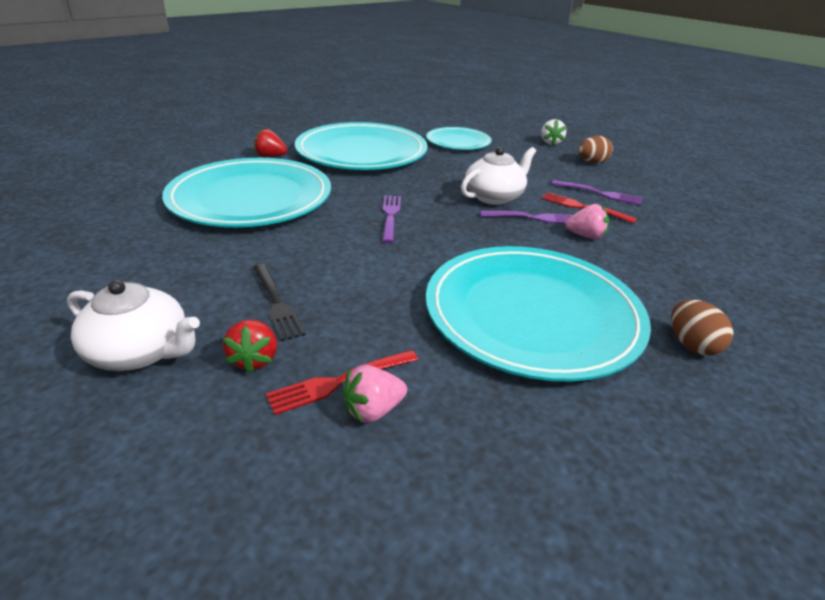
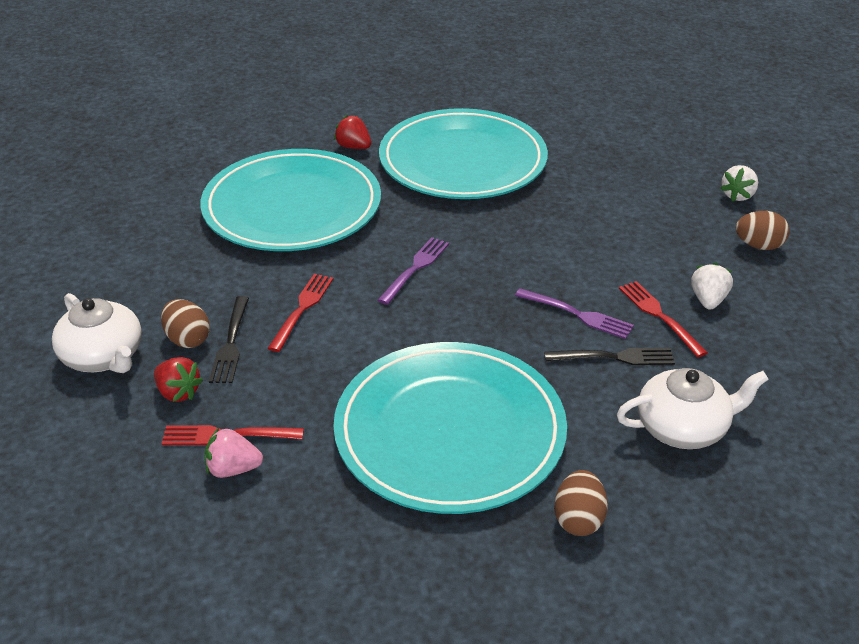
camera: 30 degrees right, 5 degrees up
(228, 311) = (188, 339): none -> brown egg
(254, 359) = (178, 392): red strawberry -> red strawberry turned 75 degrees counterclockwise
(322, 262) = (302, 309): none -> red fork
(458, 142) = (603, 167): turquoise plate -> none
(494, 197) = (561, 271): white teapot -> white teapot (683, 427)
(585, 236) = (614, 357): pink strawberry -> black fork
(599, 193) = (708, 300): purple fork -> white strawberry

